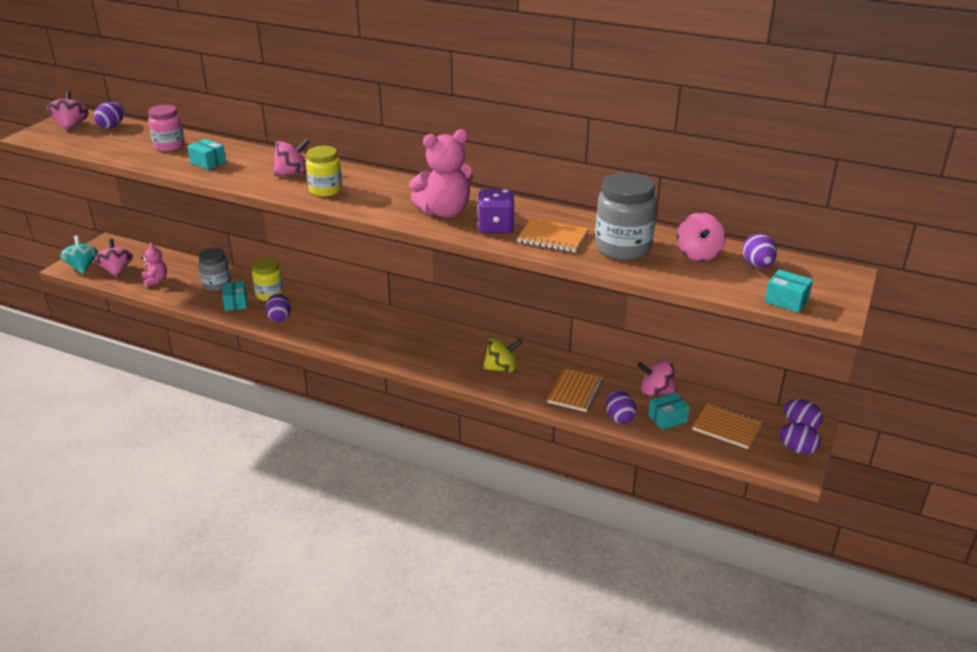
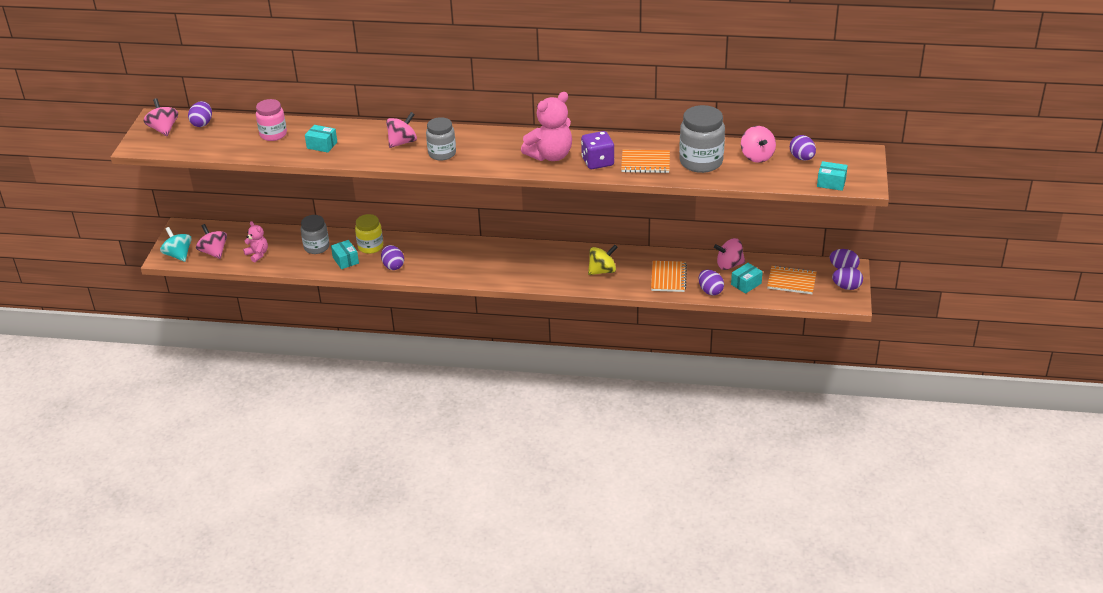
camera: 15 degrees left, 5 degrees up
(325, 190) = (442, 154): yellow jar -> grey jar

